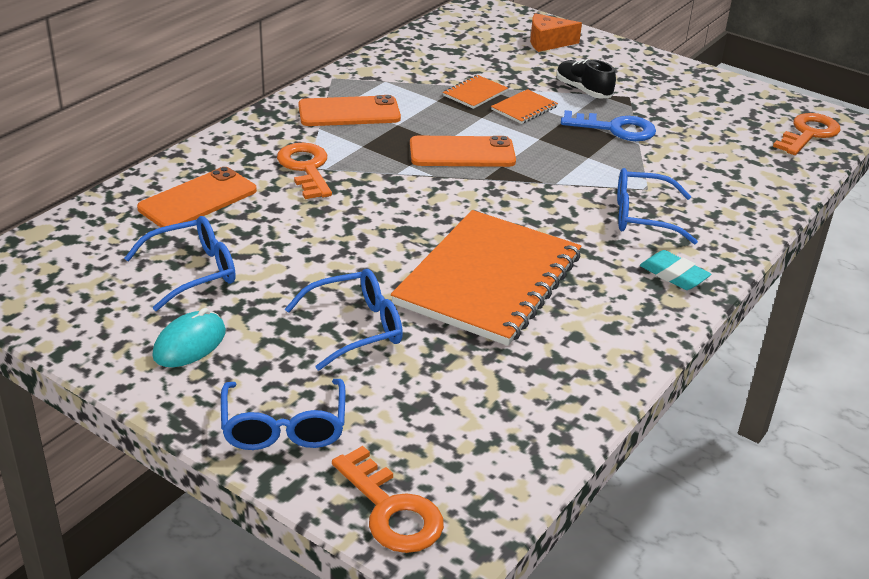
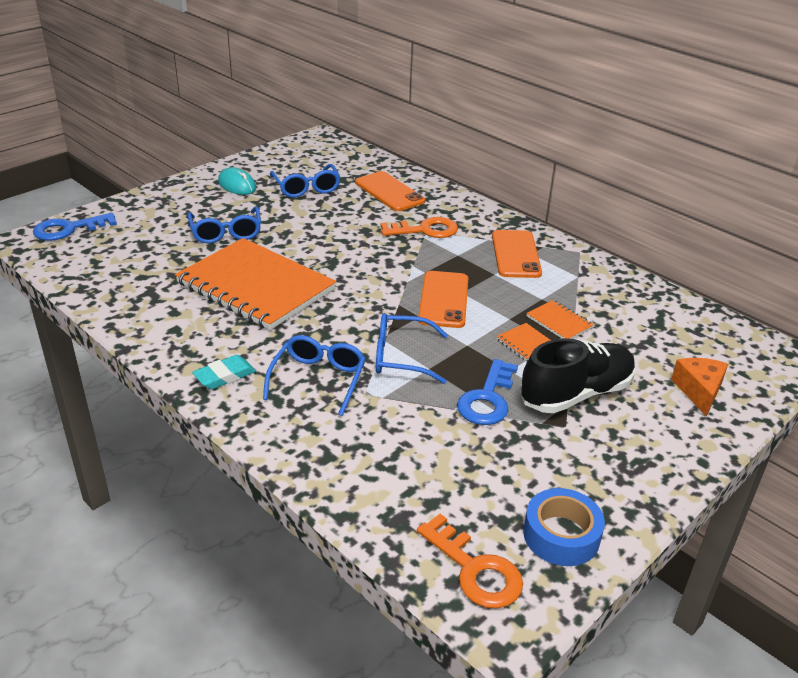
camera: 100 degrees right, 0 degrees up
(284, 427) = (151, 206): blue glasses -> blue glasses (401, 357)
(391, 510) = (68, 229): orange key -> blue key
(583, 90) = (576, 394): black shoe -> black shoe, size x1.67
(750, 102) = (561, 535): none -> blue tape

